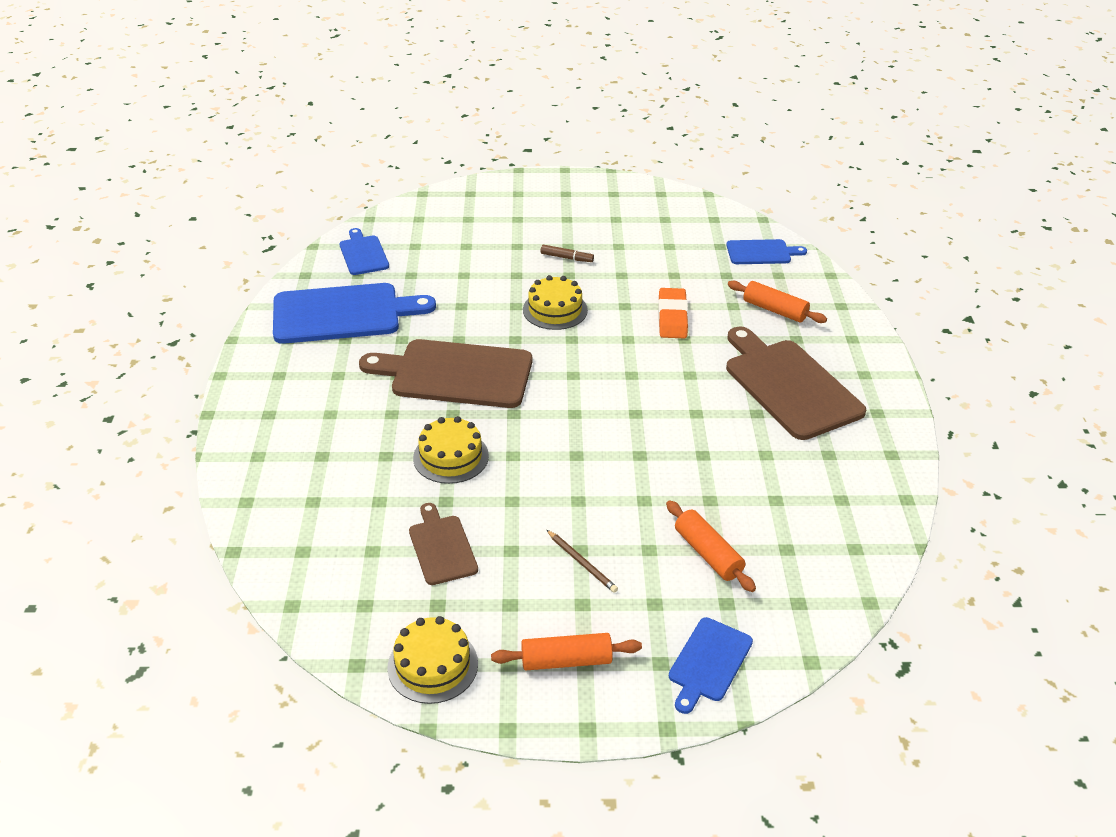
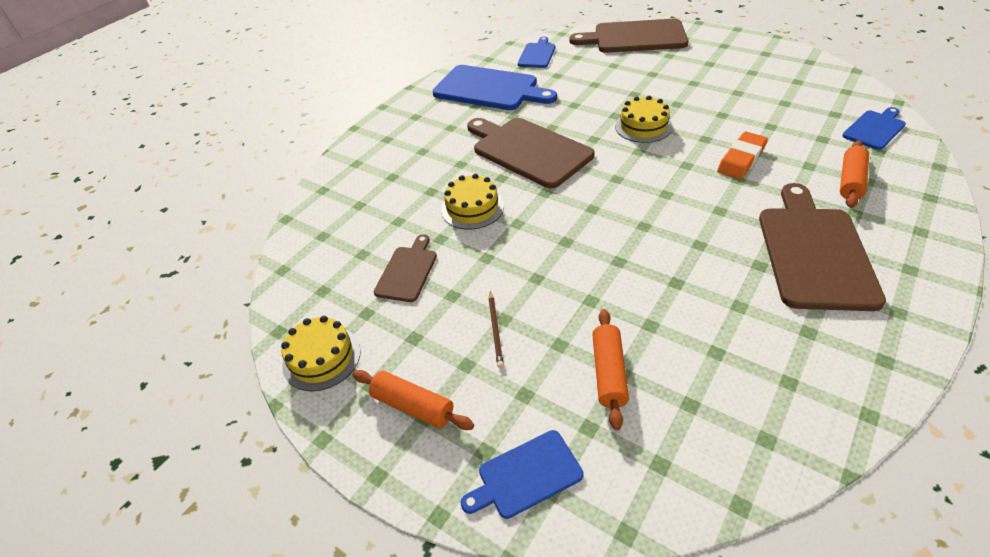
camera: 40 degrees right, 5 degrees up
(462, 204) = (635, 37): none -> brown cutting board
(567, 258) = (685, 91): brown marker -> none
(761, 252) = (875, 129): blue cutting board -> blue cutting board turned 75 degrees counterclockwise
(774, 310) = (850, 181): orange rolling pin -> orange rolling pin turned 45 degrees clockwise

